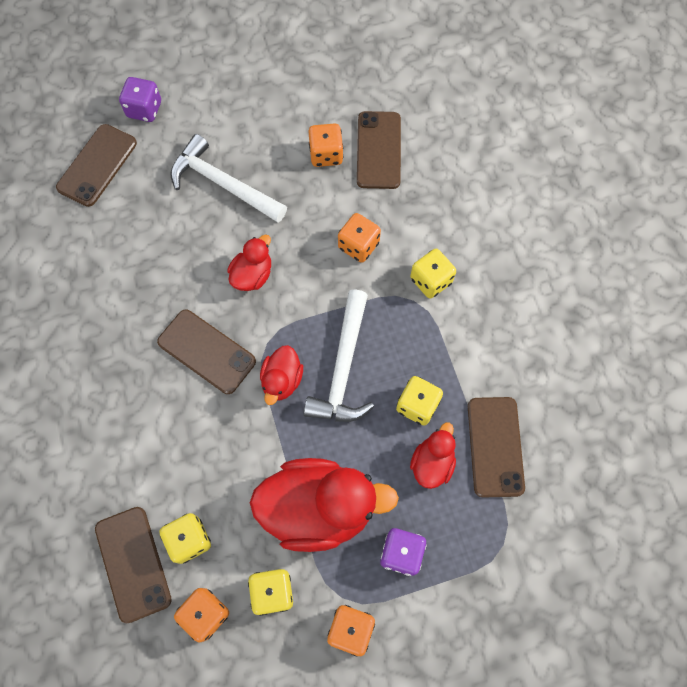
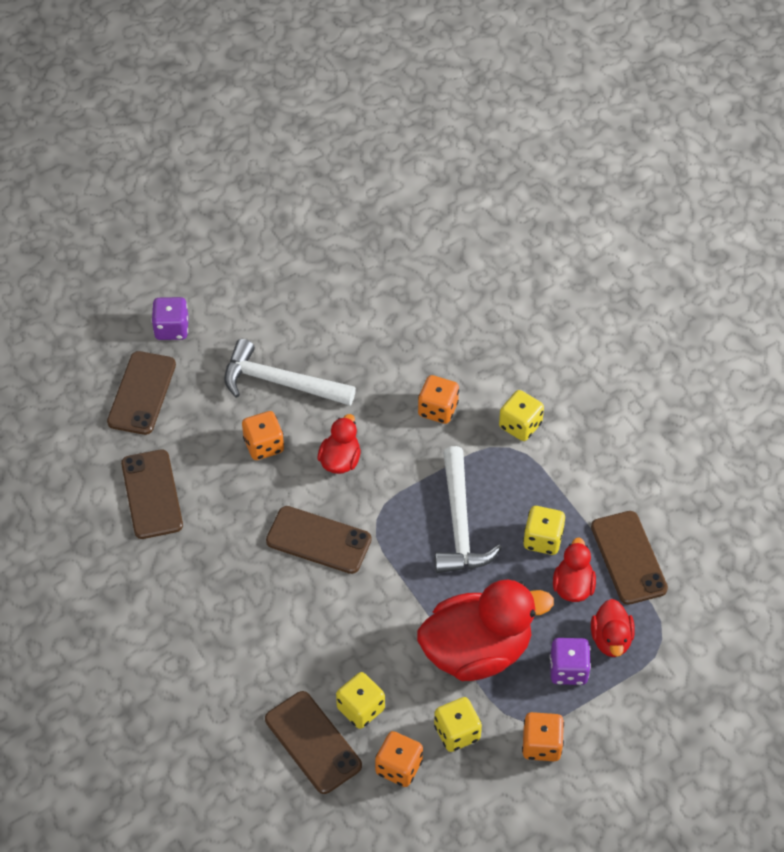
camera: 15 degrees left, 15 degrees down
(282, 380) = (403, 548): red duck -> red duck (611, 639)
(326, 154) = (376, 331): orange dice -> orange dice (264, 445)
(378, 150) = (429, 316): brown phone -> brown phone (152, 494)

